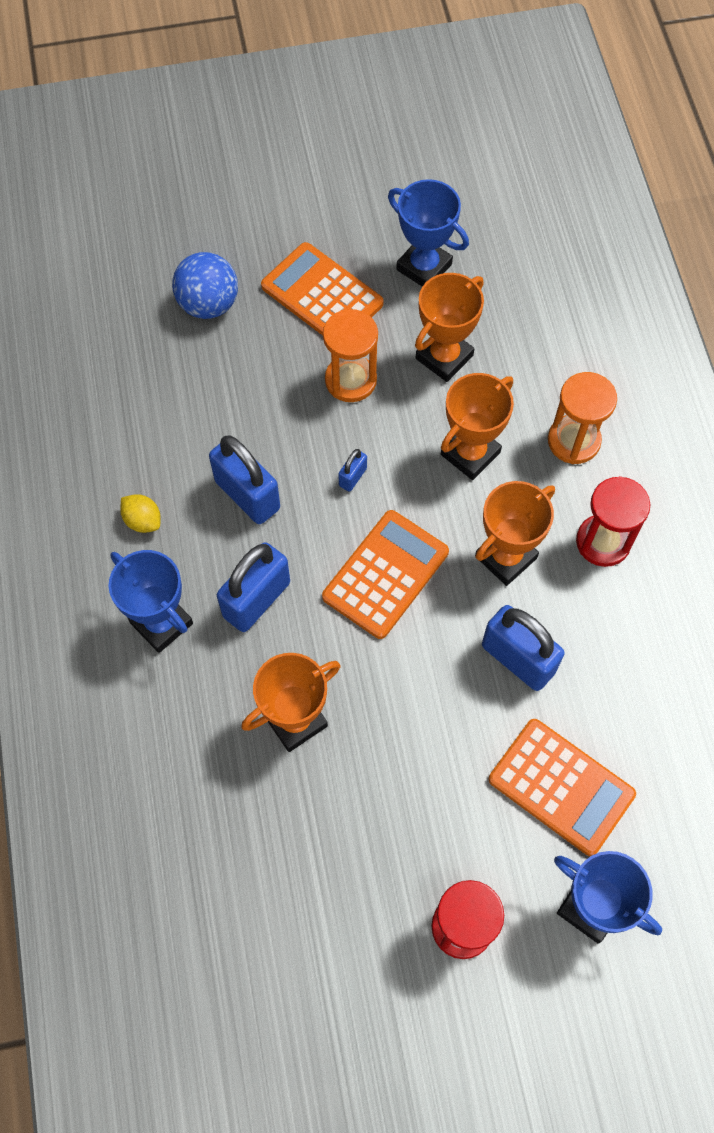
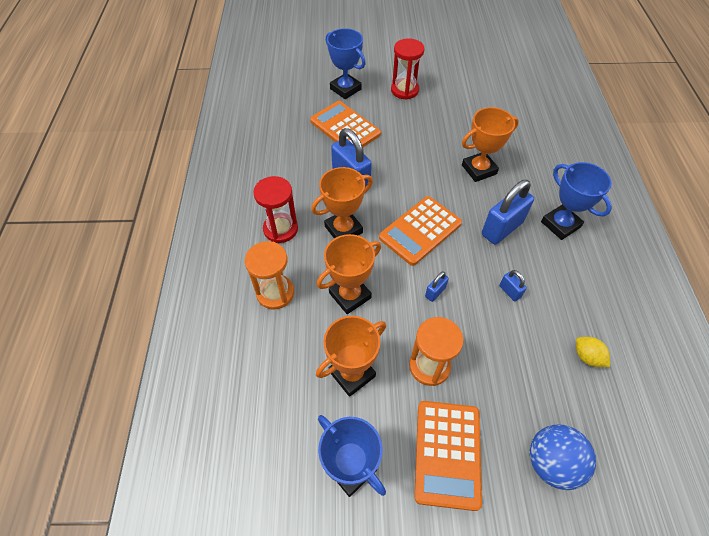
camera: 170 degrees left, 10 degrees down
(143, 520) = (582, 285): yellow lemon -> yellow lemon (587, 357)
(247, 495) = (509, 291): blue padlock -> blue padlock, size x0.47
(322, 295) = (447, 453): orange calculator -> orange calculator turned 45 degrees clockwise

